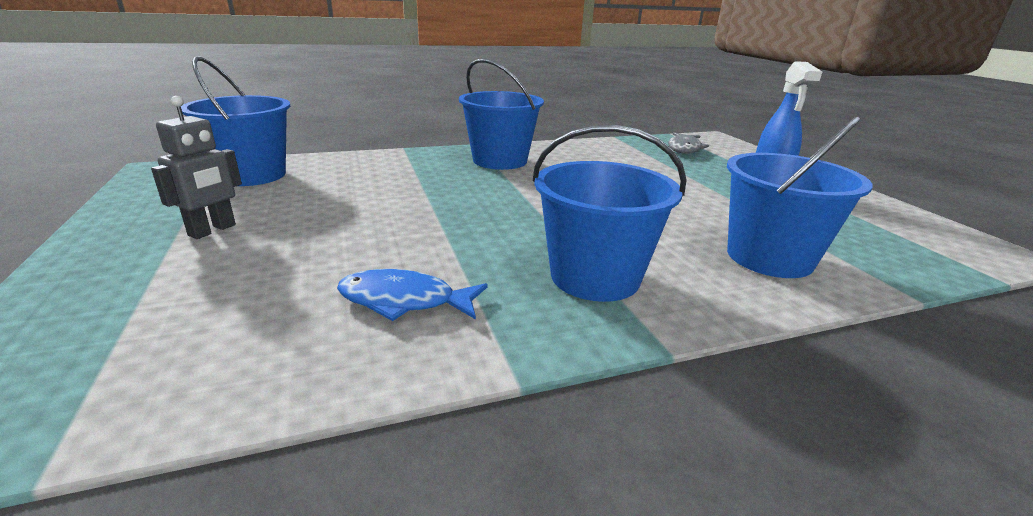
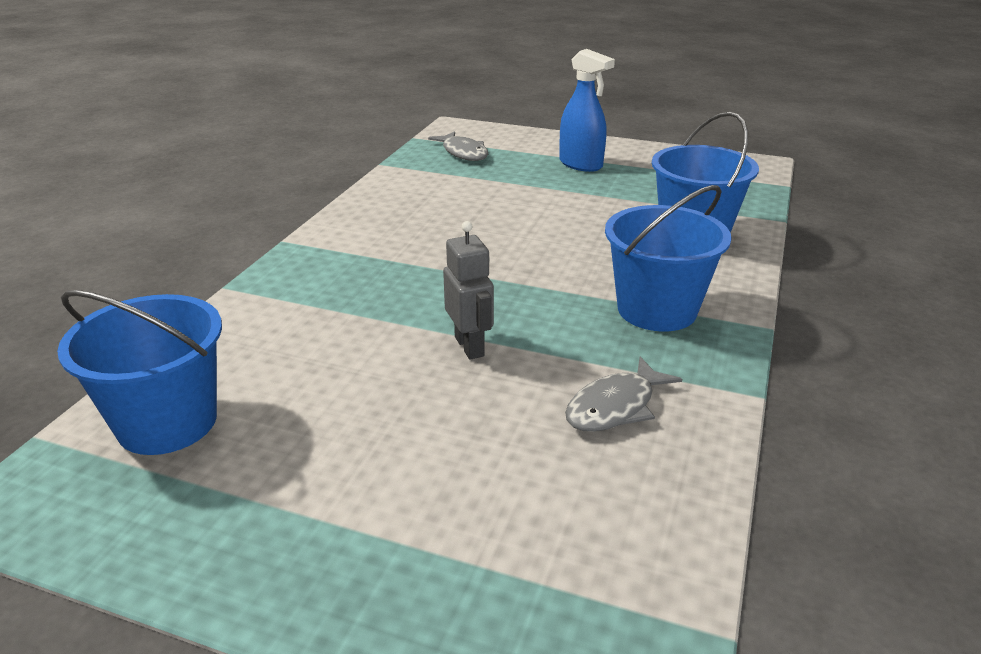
camera: 50 degrees left, 5 degrees up
(212, 230) = (333, 486): grey robot -> grey robot (470, 346)
(404, 301) = (615, 407): blue fish -> grey fish
(500, 161) = (361, 249): blue bucket -> none

